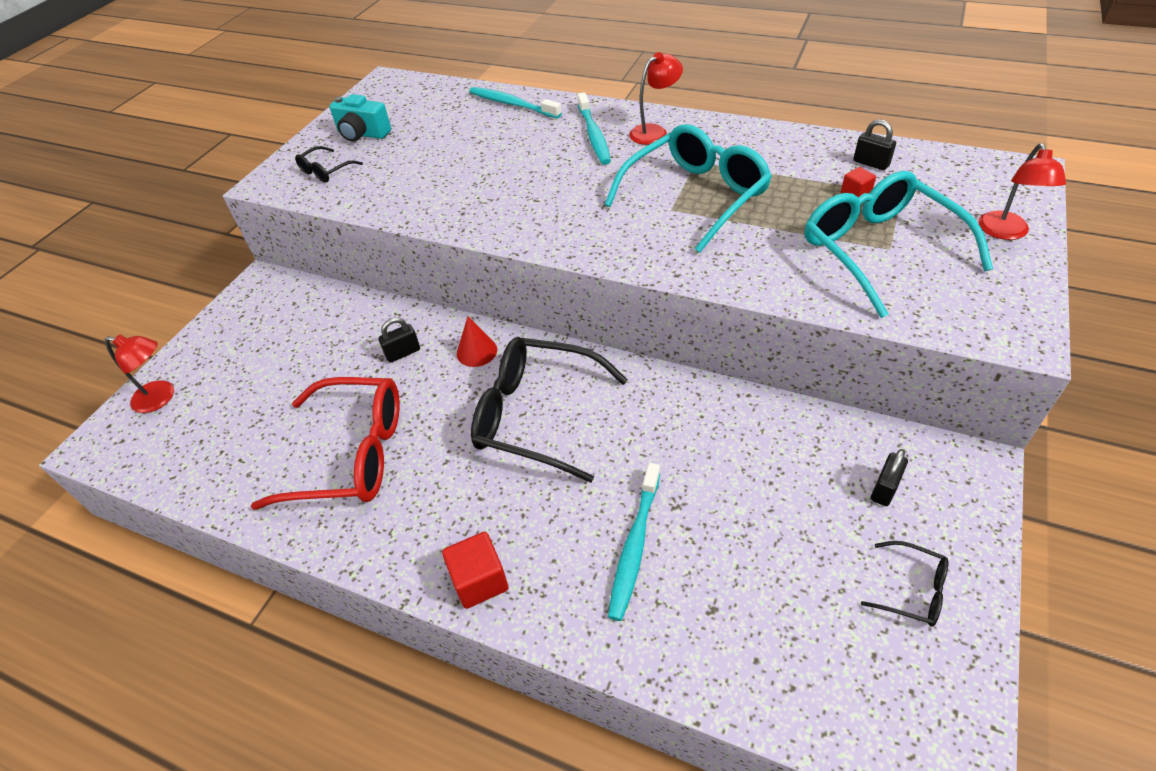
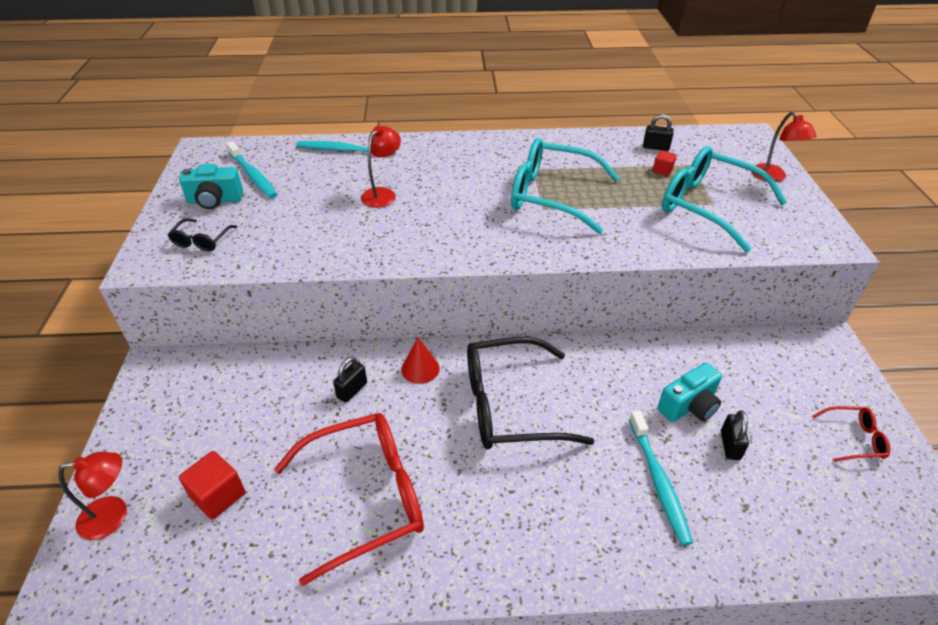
camera: 30 degrees left, 5 degrees down
(479, 581) = (560, 560): red cube -> red cube (218, 495)
(594, 135) = (435, 163): turquoise toothbrush -> turquoise toothbrush (253, 175)
(654, 132) = (483, 152): red lamp -> red lamp (383, 194)
(694, 197) = (553, 196): turquoise glasses -> turquoise glasses turned 90 degrees counterclockwise
(729, 481) = (689, 406): none -> turquoise camera
(884, 488) = (789, 375): black padlock -> black padlock (730, 445)
(911, 590) = (853, 439): black glasses -> red glasses

